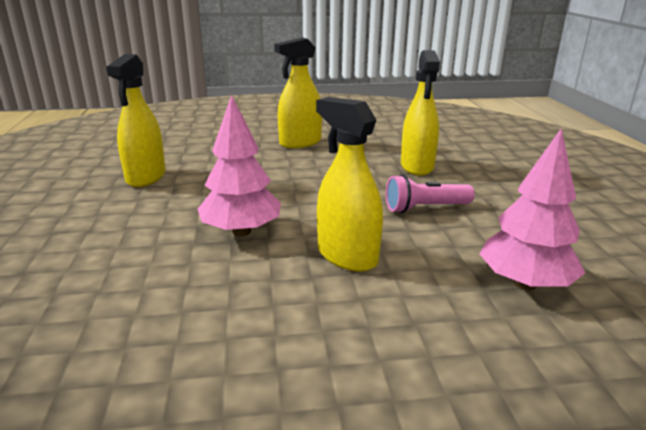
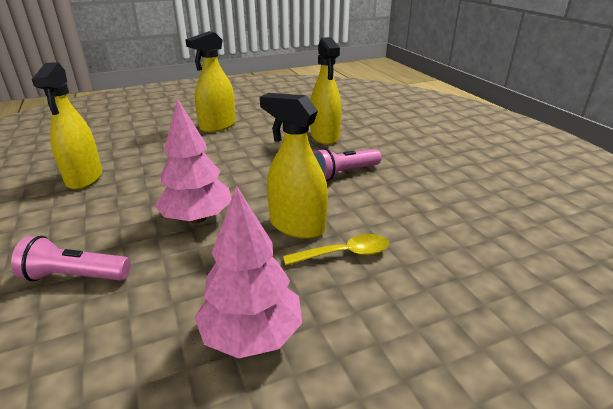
camera: 15 degrees left, 5 degrees up
(99, 268) = (75, 276): none -> pink flashlight
(391, 295) = (344, 254): none -> yellow spoon
(524, 283) = (440, 226): pink tree -> pink tree (251, 335)

